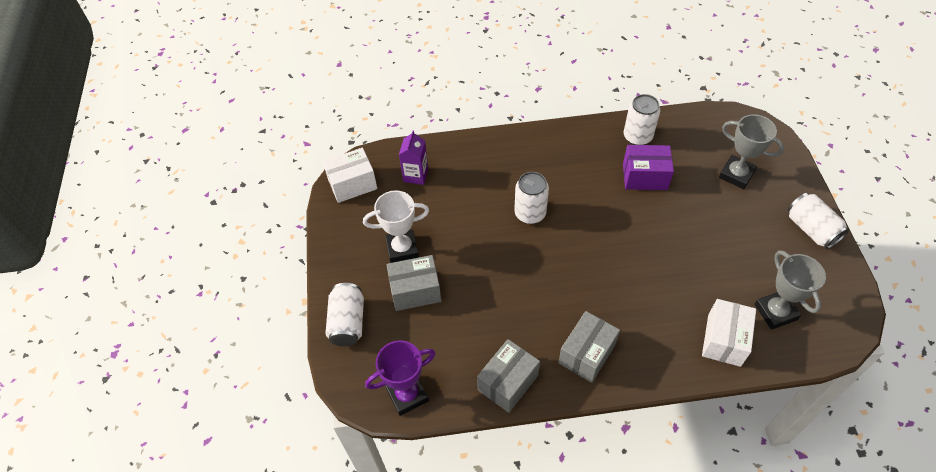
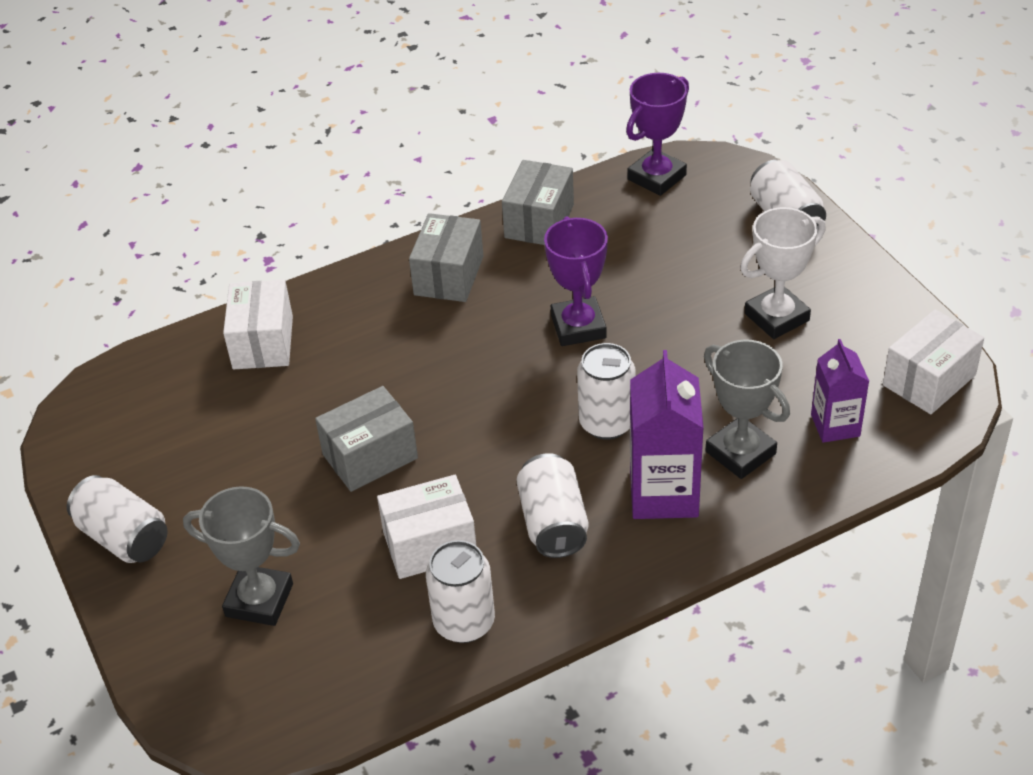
camera: 160 degrees right, 10 degrees down
(415, 291) = (720, 275): grey box -> grey box (370, 456)
(518, 282) = (578, 327): none -> purple trophy
(519, 167) = (663, 493): none -> purple carton
(579, 169) = (553, 523): none -> white can
(645, 177) = (430, 544): purple box -> white box
(775, 312) = (189, 397): grey trophy -> grey trophy (740, 453)

